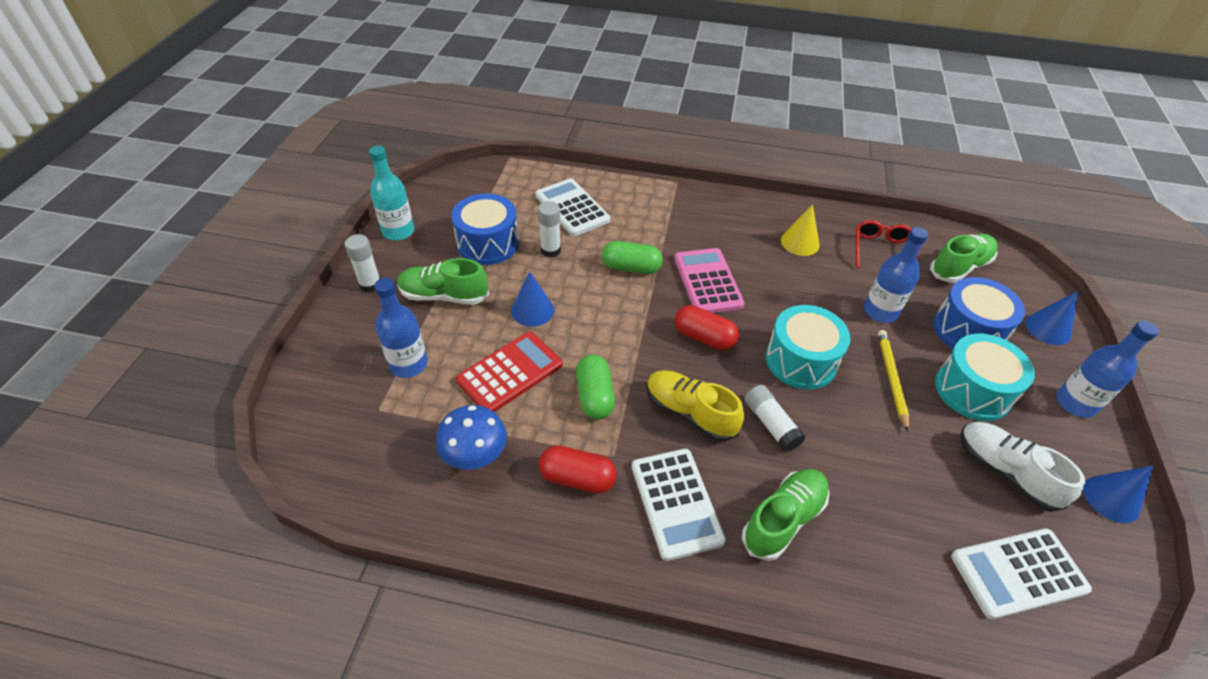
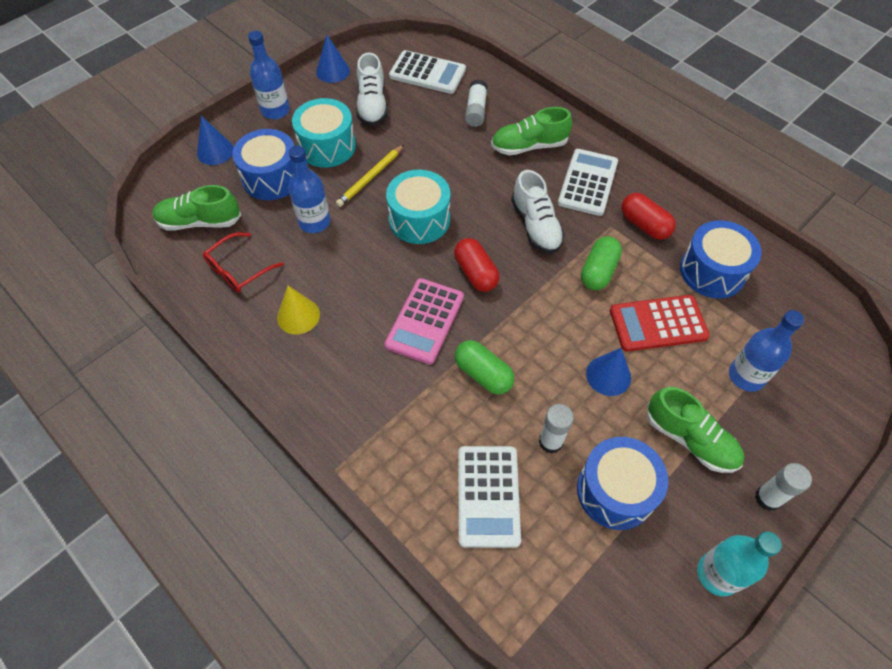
camera: 145 degrees left, 10 degrees up
(475, 457) = (712, 271): blue mushroom -> blue drum
(690, 413) = (536, 226): yellow shoe -> white shoe
(771, 424) = (485, 193): white glue stick -> white glue stick (476, 110)

